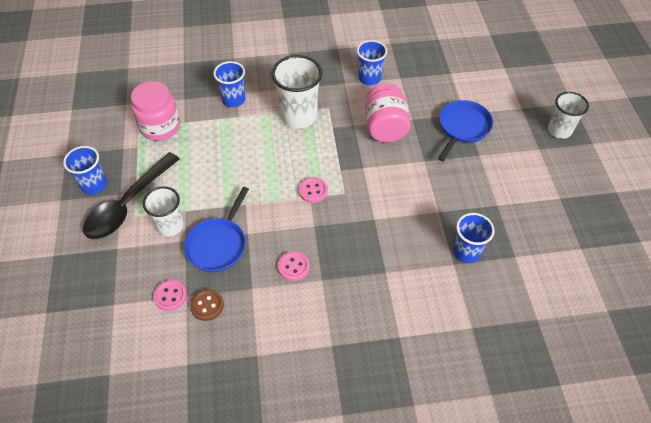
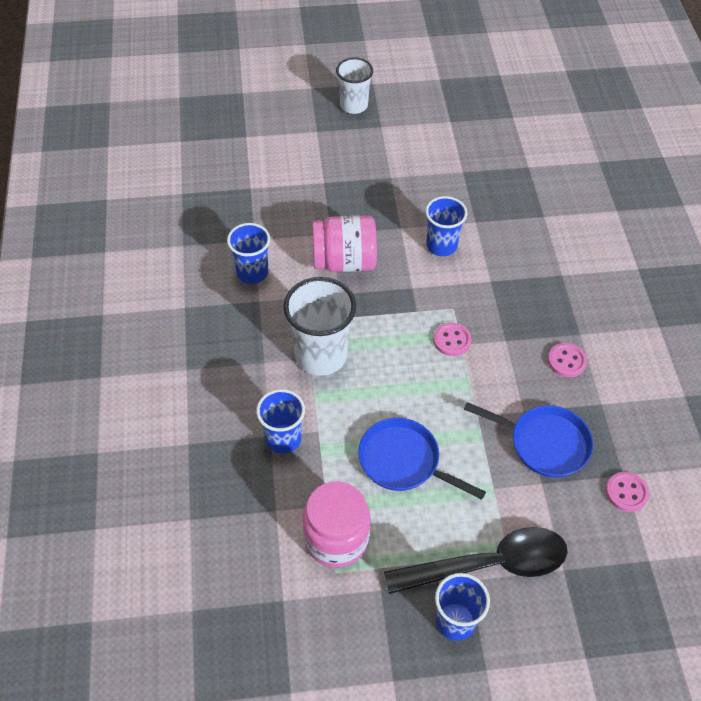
camera: 90 degrees left, 0 degrees up
(128, 204) = (488, 565): black spoon -> black spoon turned 45 degrees counterclockwise
(170, 226) = (520, 504): white cup -> none
(207, 305) = (632, 450): brown button -> none
(462, 128) = (348, 187): blue pan -> blue pan (404, 461)
(466, 252) = (527, 204): blue cup -> blue cup (441, 245)

